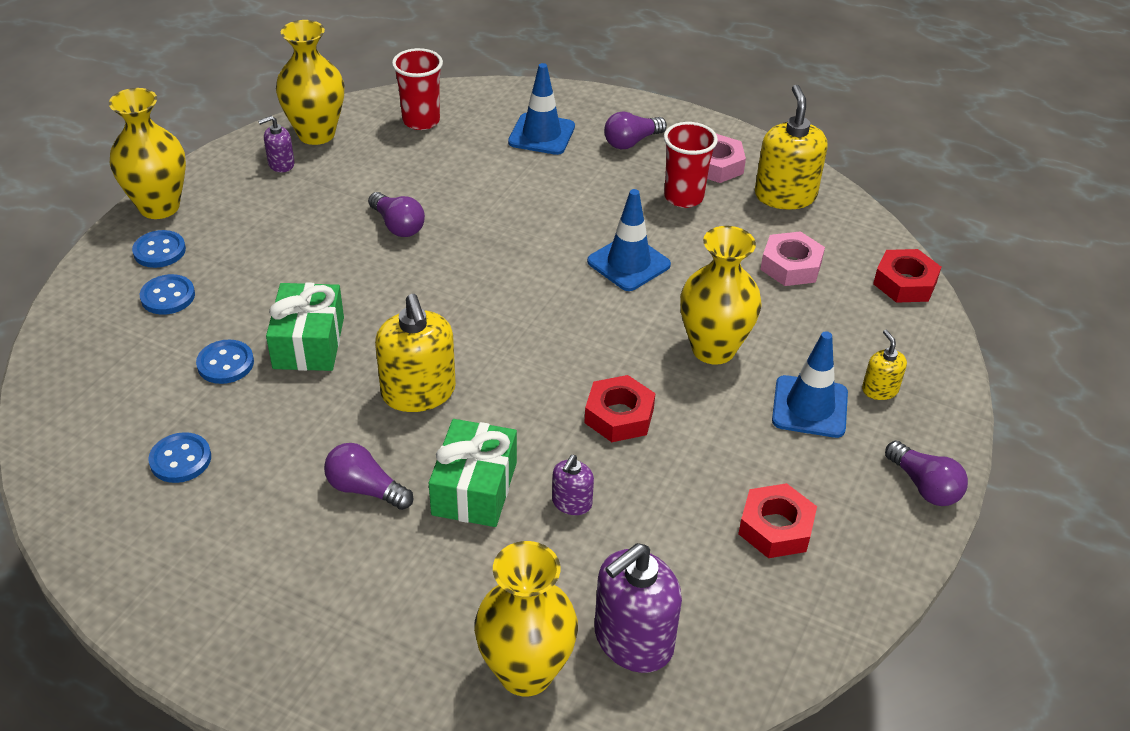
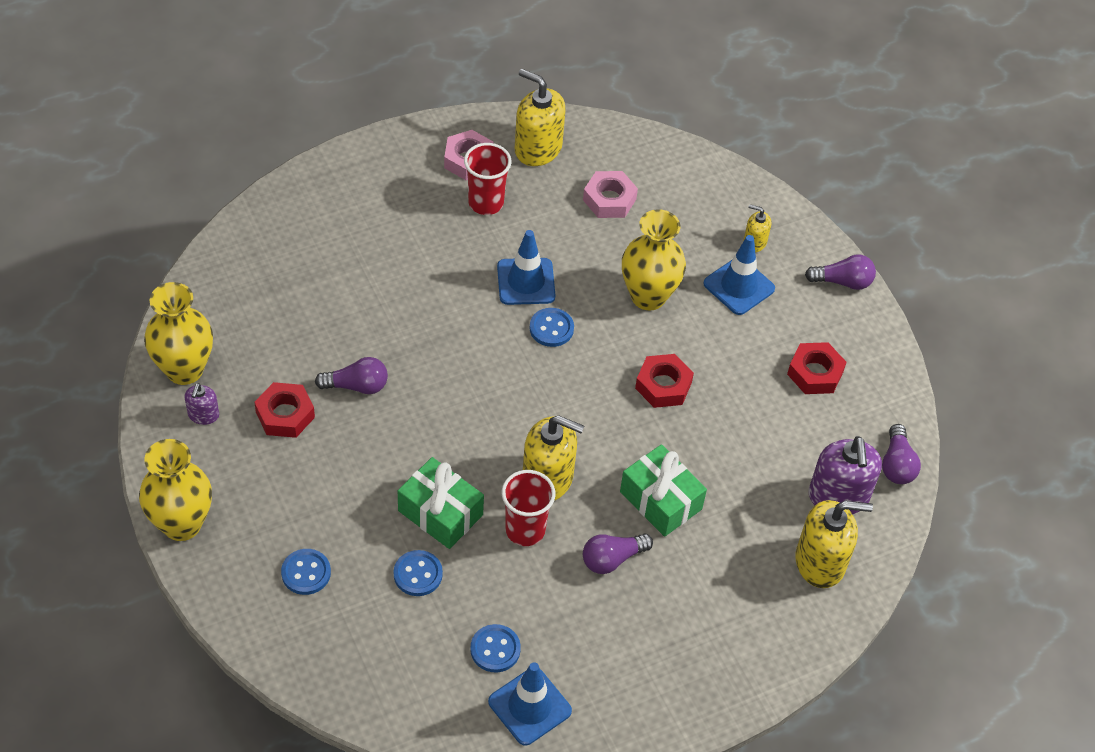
camera: 55 degrees left, 10 degrees up
(159, 251) = (242, 551): blue button -> blue button (551, 328)
(421, 121) = (236, 293): red cup -> red cup (525, 530)
(525, 672) = (820, 562): yellow vase -> yellow soap dispenser
(541, 134) = (331, 232): blue traffic cone -> blue traffic cone (529, 706)
(571, 503) = (714, 458): purple soap dispenser -> none
(631, 142) = (394, 187): purple light bulb -> purple light bulb (896, 464)
(904, 283) = (678, 156): red nut -> red nut (285, 415)

